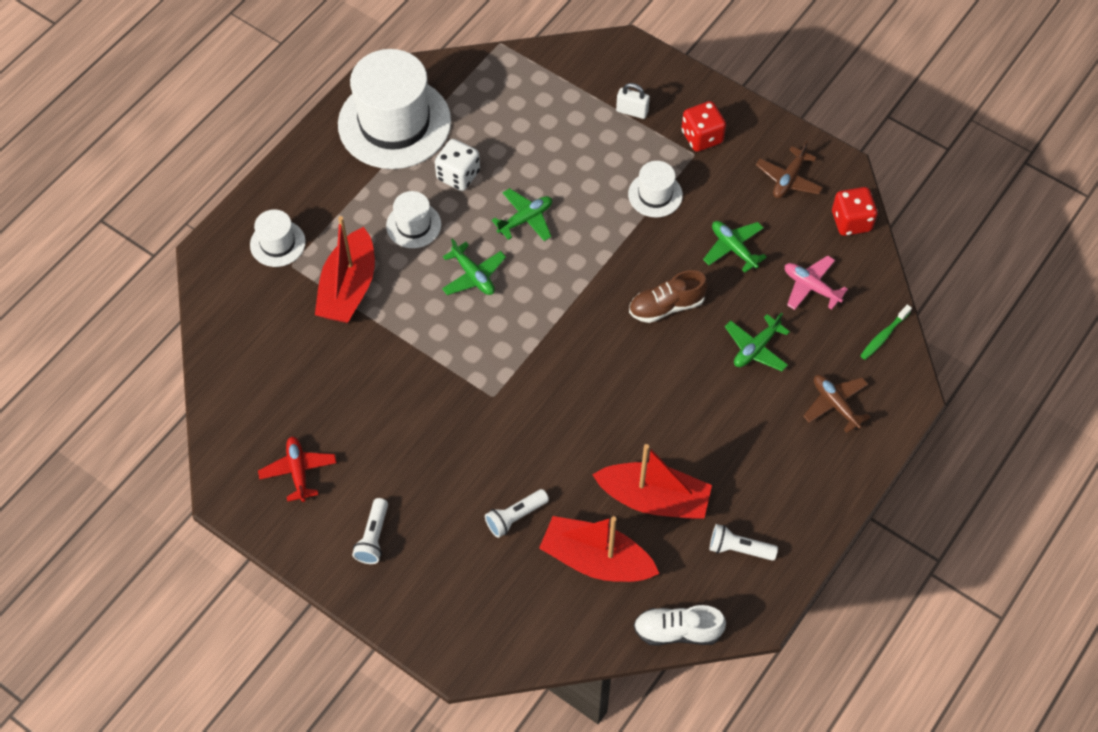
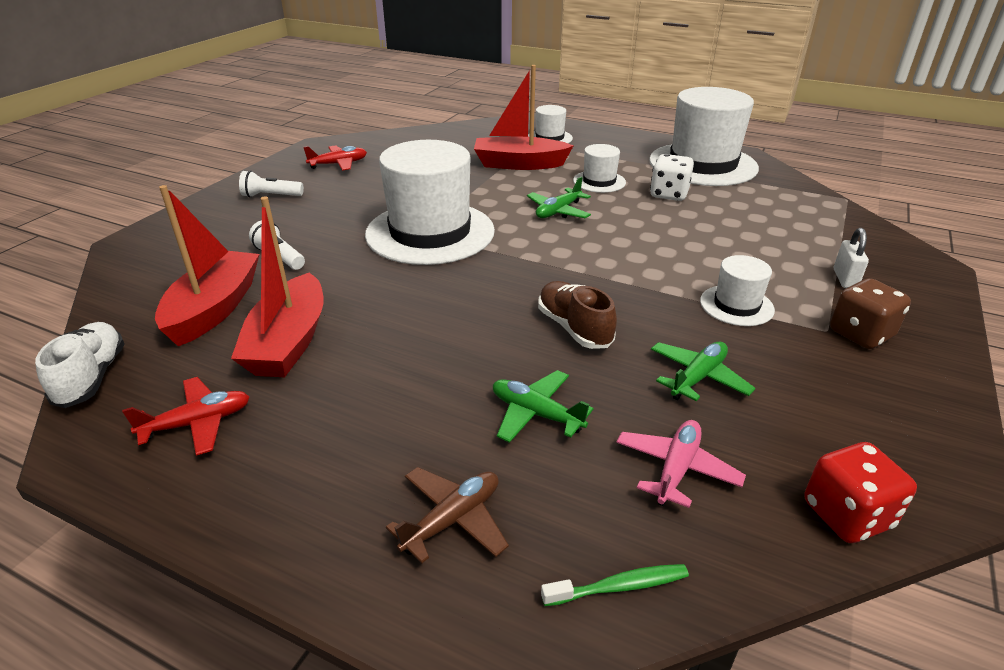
camera: 80 degrees right, 25 degrees down
(493, 389) = (430, 232): none -> white hat
(525, 219) = (642, 230): green plane -> none
(702, 137) = (860, 334): red dice -> brown dice
(739, 549) = (198, 423): white flashlight -> red plane
(788, 179) = (867, 425): brown plane -> none
(883, 336) = (619, 586): green toothbrush -> green toothbrush turned 135 degrees clockwise

